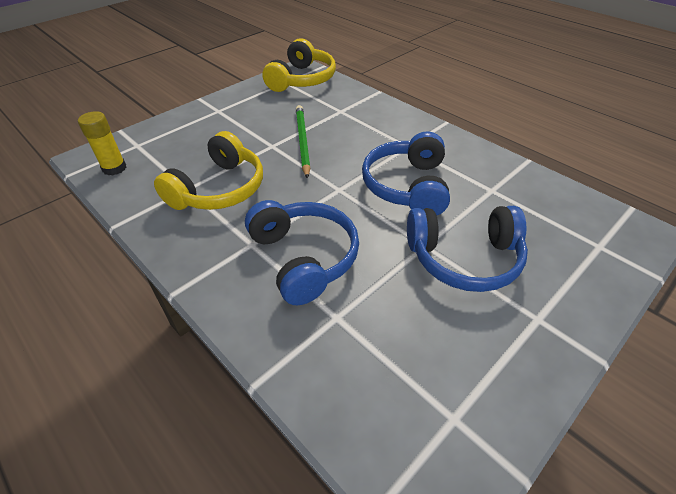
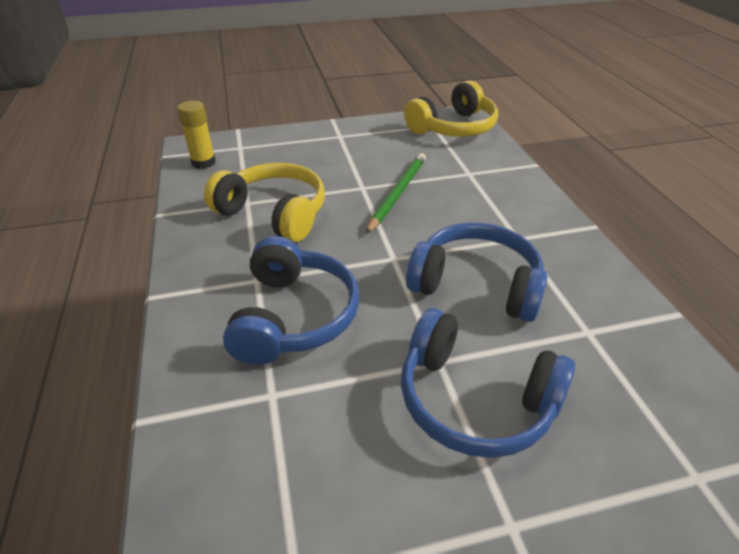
camera: 30 degrees right, 5 degrees down
(219, 189) = (274, 213): yellow headphones -> yellow headphones turned 120 degrees counterclockwise
(407, 186) = (476, 284): blue headphones -> blue headphones turned 75 degrees clockwise

